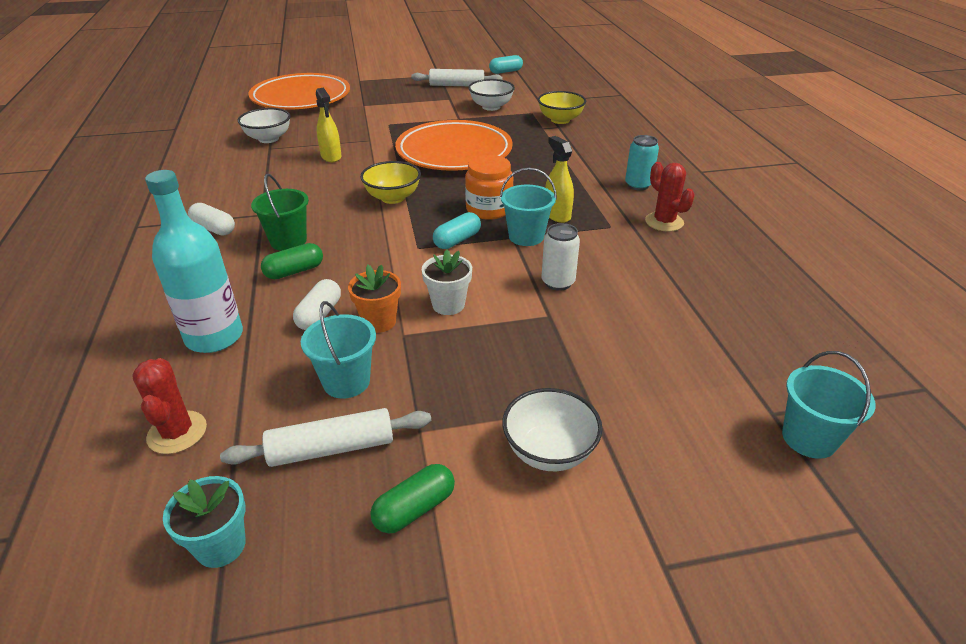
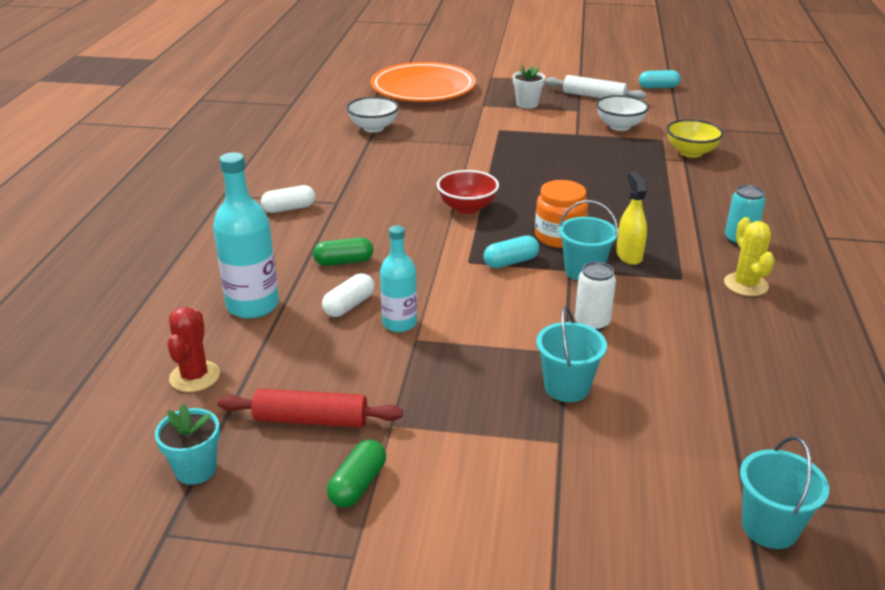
camera: 20 degrees right, 5 degrees down
(214, 229) = (289, 208): white capsule -> white capsule turned 75 degrees counterclockwise
(288, 241) = (350, 232): green bucket -> none
(331, 157) = (426, 156): yellow spray bottle -> none
(331, 448) = (311, 419): white rolling pin -> red rolling pin
(346, 381) = (347, 368): turquoise bucket -> turquoise bucket (567, 387)
(379, 322) = (399, 323): orange flower pot -> turquoise bottle
(393, 198) = (467, 208): yellow bowl -> red bowl
(414, 509) = (358, 485): green capsule -> green capsule turned 45 degrees counterclockwise
(448, 305) = (471, 322): white flower pot -> white flower pot (527, 104)
(454, 152) = (553, 171): orange plate -> none
(549, 451) = (499, 471): white bowl -> none
(664, 222) = (745, 285): red cactus -> yellow cactus

